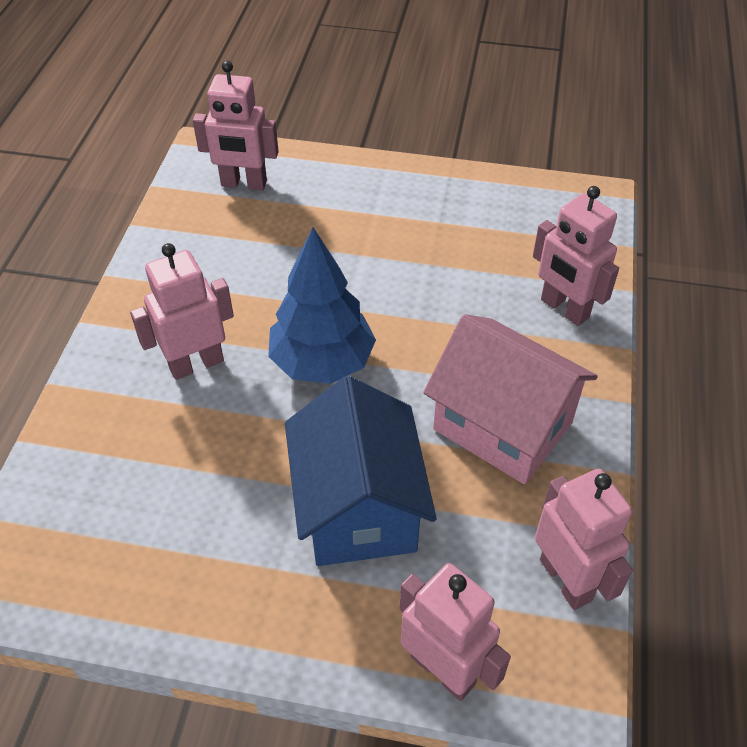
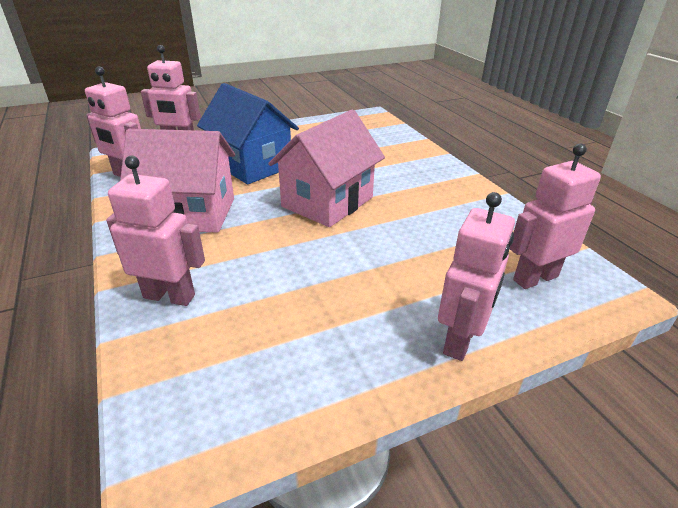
camera: 145 degrees right, 15 degrees down
(196, 364) = (394, 179): pink robot -> pink robot (460, 340)
(322, 362) = (327, 202): blue tree -> pink house

